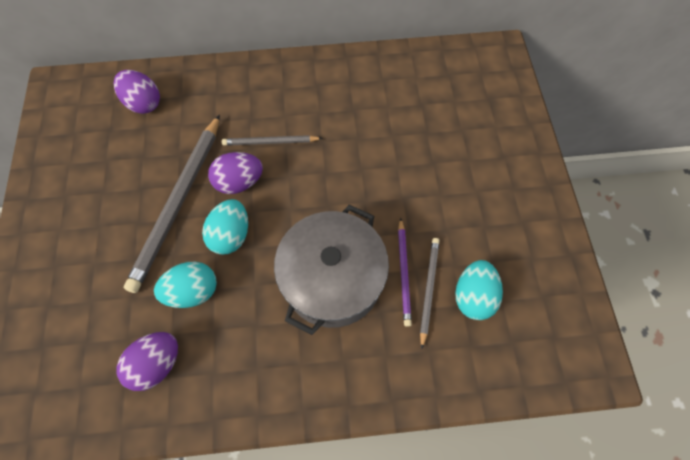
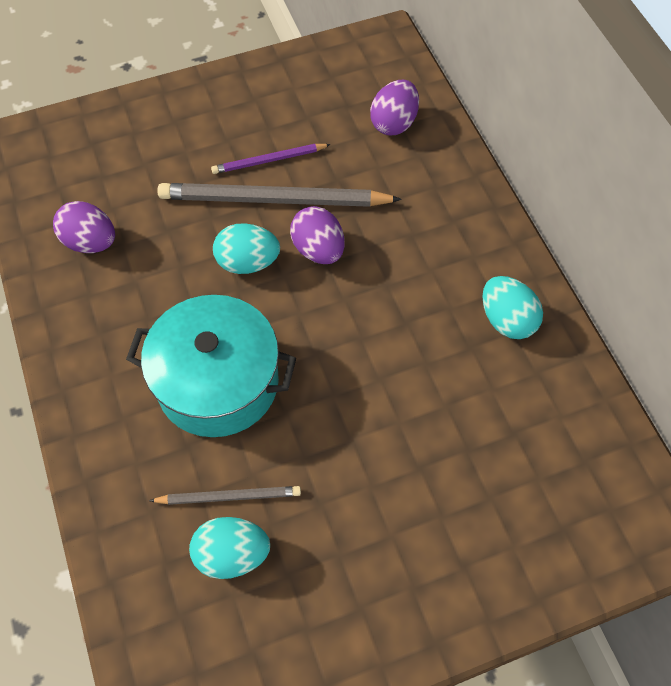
camera: 75 degrees right, 5 degrees down
(193, 291) = (173, 248): turquoise egg -> turquoise egg (507, 320)
(270, 142) = (385, 265): grey pencil -> none
(332, 279) = (218, 382): grey pot -> turquoise pot
(404, 273) = (245, 462): purple pencil -> purple pencil (269, 160)

